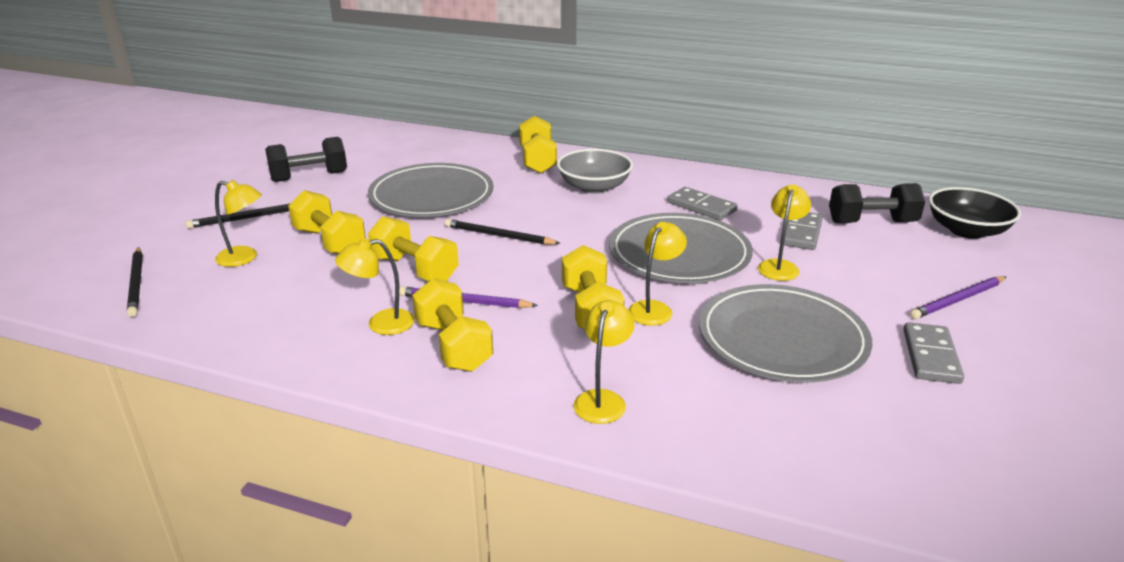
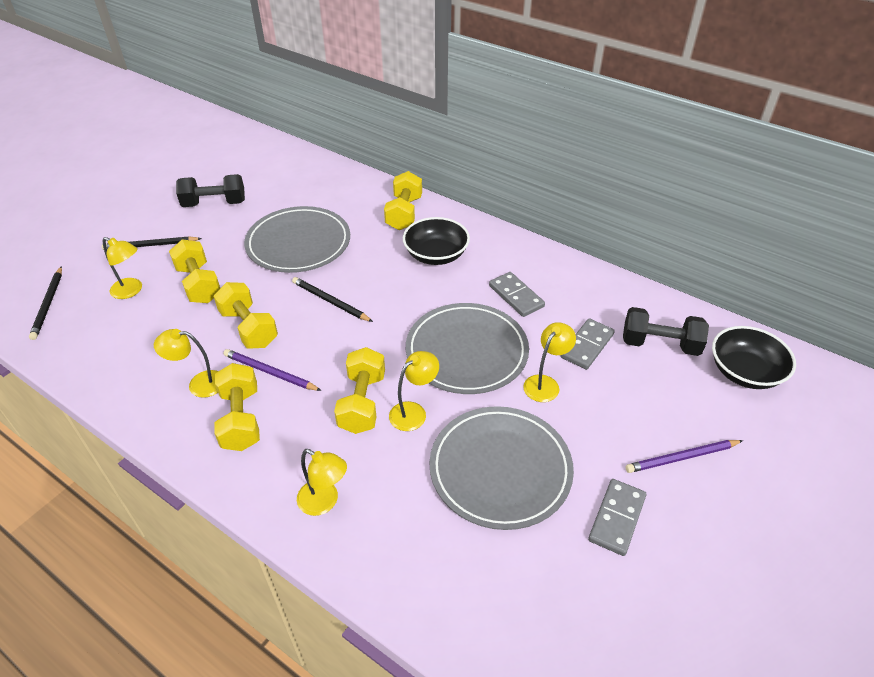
camera: 15 degrees right, 15 degrees up
(594, 187) = (436, 255): grey bowl -> black bowl
(602, 399) = (324, 502): yellow lamp -> yellow lamp turned 90 degrees clockwise

